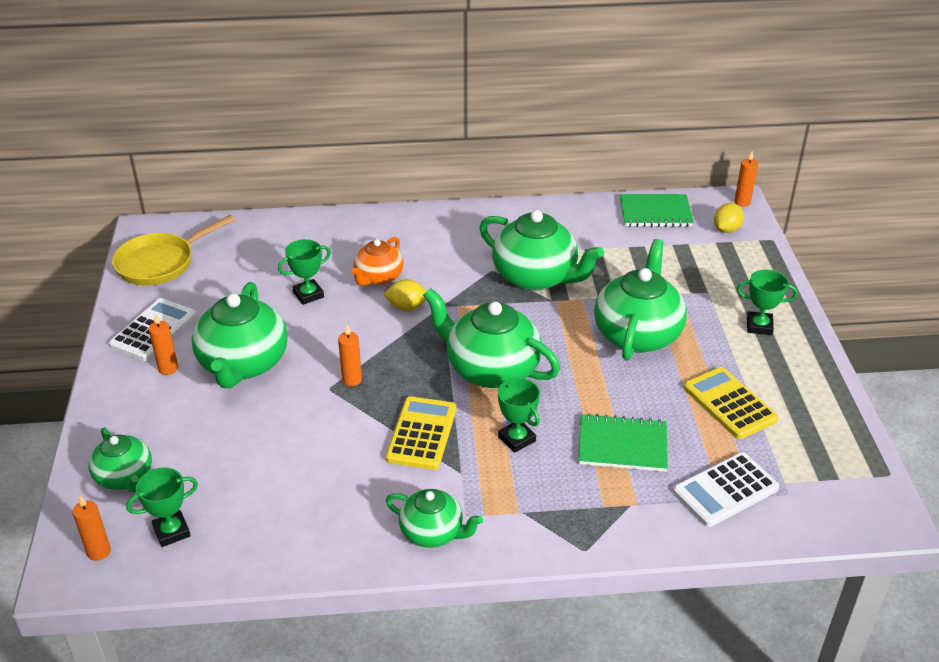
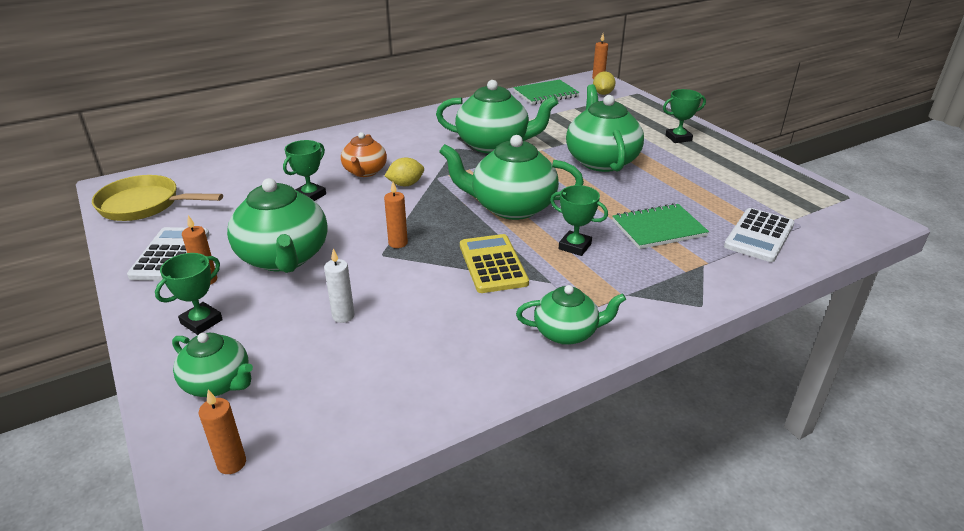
camera: 25 degrees left, 5 degrees down
(160, 263) = (144, 205): yellow pan -> yellow pan turned 75 degrees clockwise
(172, 531) = (306, 415): green trophy -> green trophy (201, 322)
(255, 446) = (343, 316): none -> white candle
(729, 403) = (706, 184): yellow calculator -> none

